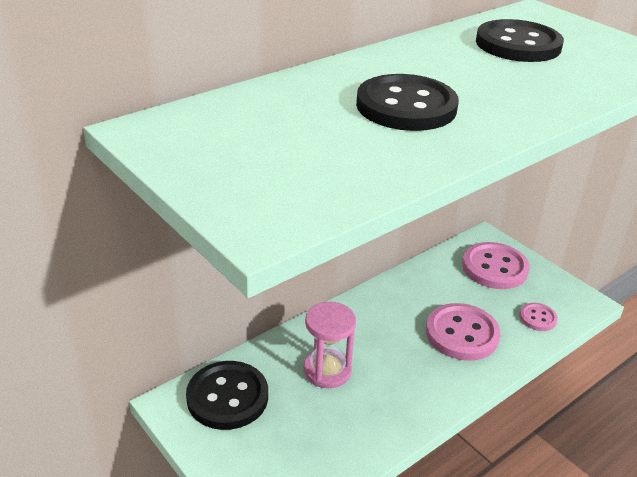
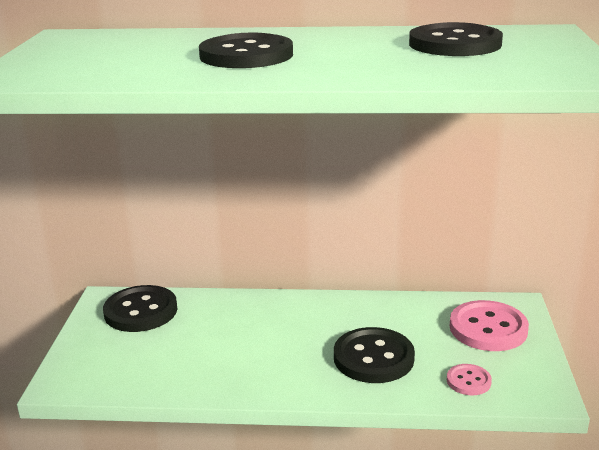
camera: 45 degrees right, 10 degrees down
(327, 370) = (227, 329): pink hourglass -> none
(462, 334) = (373, 358): pink button -> black button

